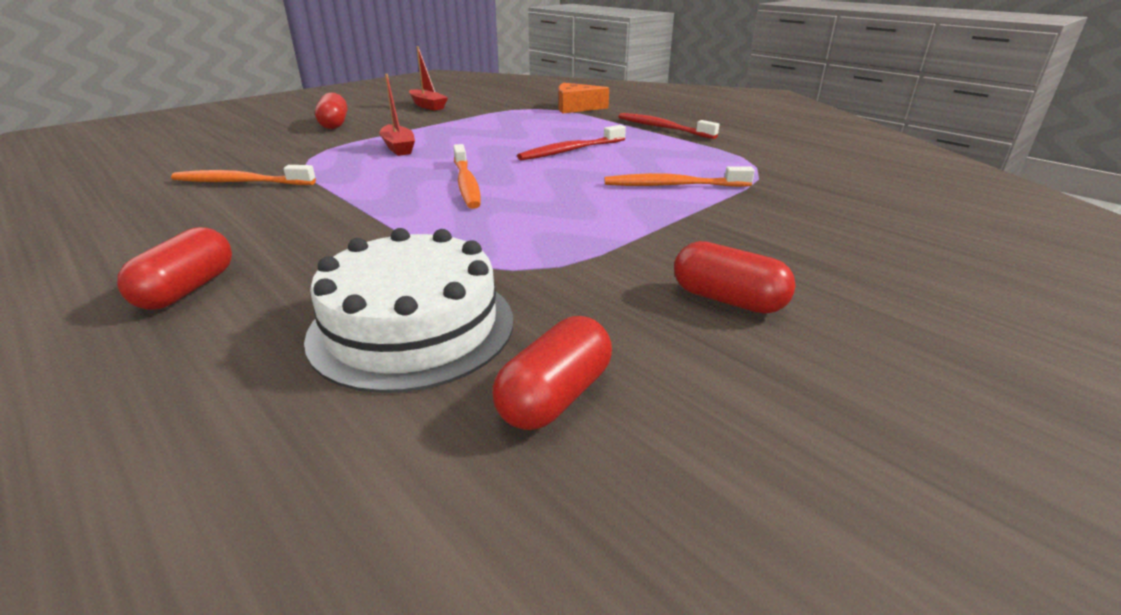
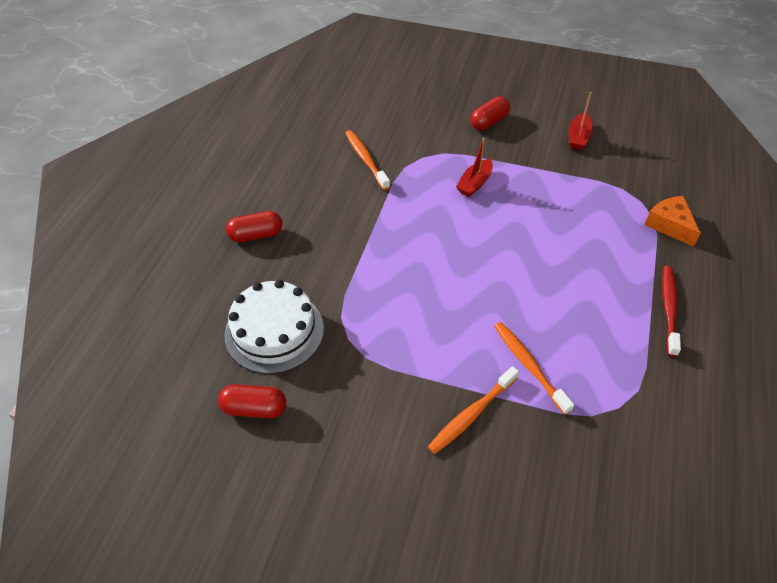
camera: 60 degrees right, 20 degrees up
(466, 184) = (442, 255): orange toothbrush -> orange toothbrush (471, 414)
(571, 151) = (551, 275): red toothbrush -> none
(727, 300) = (375, 448): red capsule -> none

